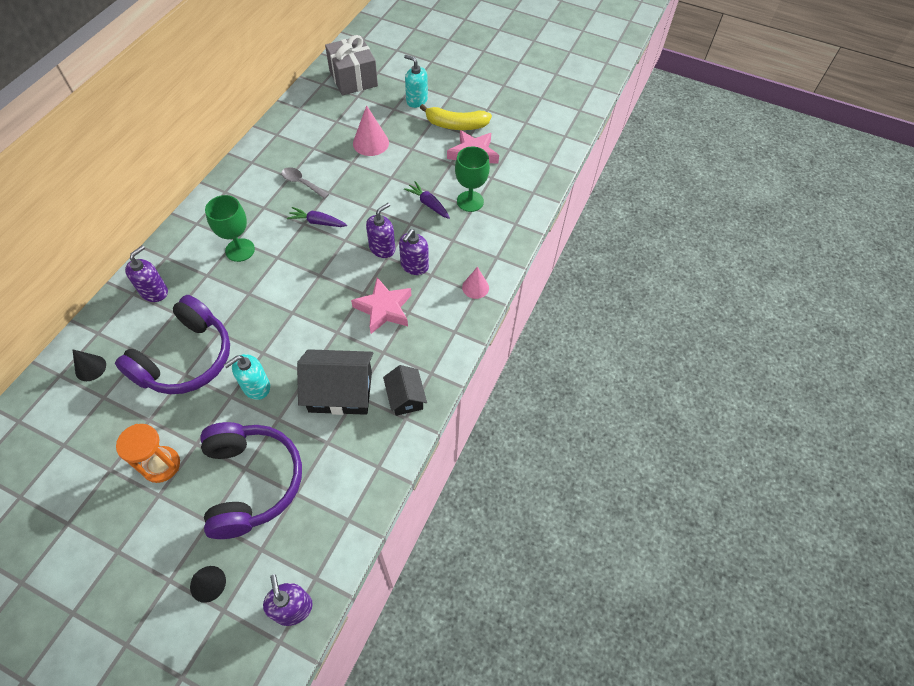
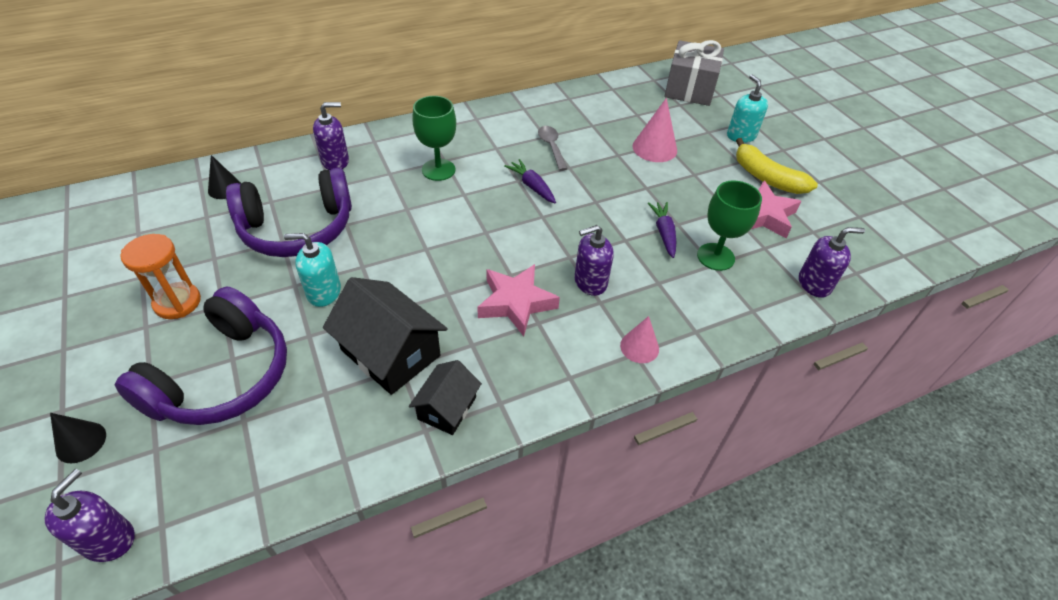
camera: 40 degrees right, 10 degrees down
(382, 248) = (572, 245): purple soap dispenser -> purple soap dispenser (814, 284)

